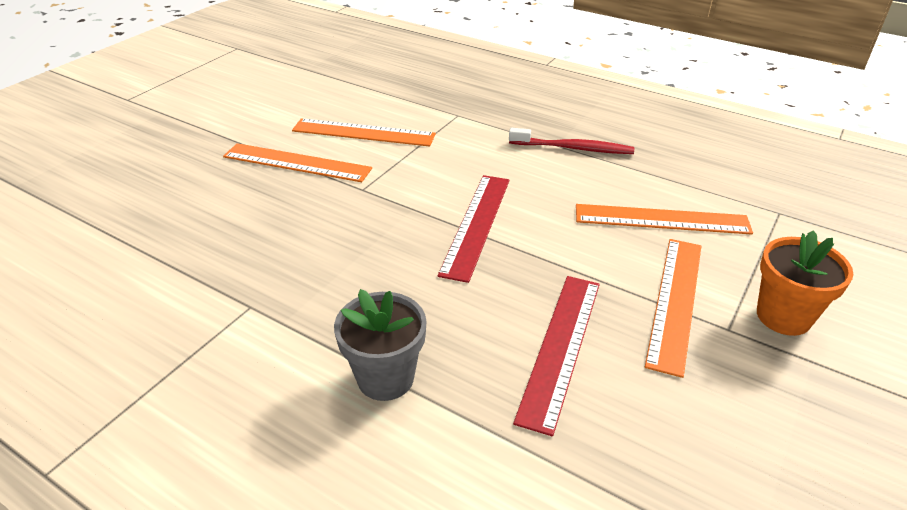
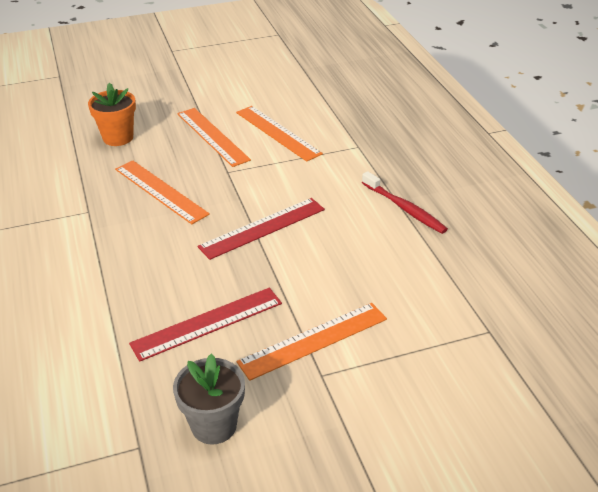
camera: 40 degrees right, 0 degrees up
(385, 378) = (102, 284): grey flower pot -> grey flower pot (214, 425)
(661, 219) = (388, 288): orange ruler -> orange ruler (160, 191)
(783, 316) = (370, 391): orange flower pot -> orange flower pot (118, 138)

